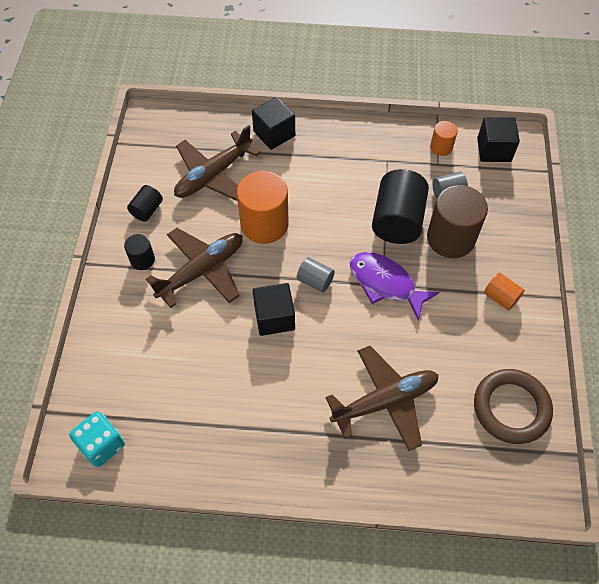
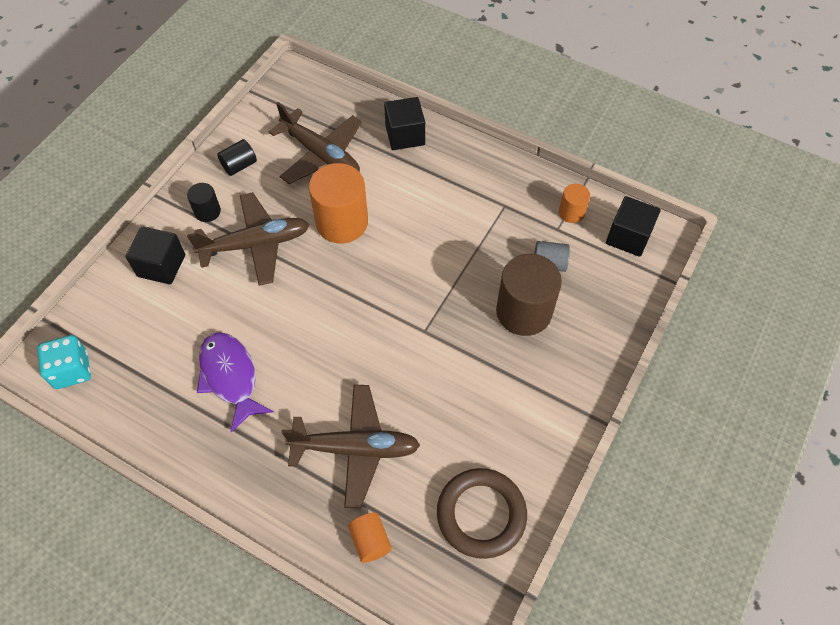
camera: 25 degrees right, 0 degrees up
(213, 175) = (321, 155): brown plane -> brown plane turned 120 degrees counterclockwise
(274, 317) = (297, 318): black cube -> black cube (161, 265)
(315, 281) = (358, 298): grey cylinder -> none
(385, 284) = (427, 330): purple fish -> purple fish (230, 377)
(397, 220) = (478, 271): black cylinder -> none
(500, 297) = (540, 395): orange cylinder -> orange cylinder (370, 541)

